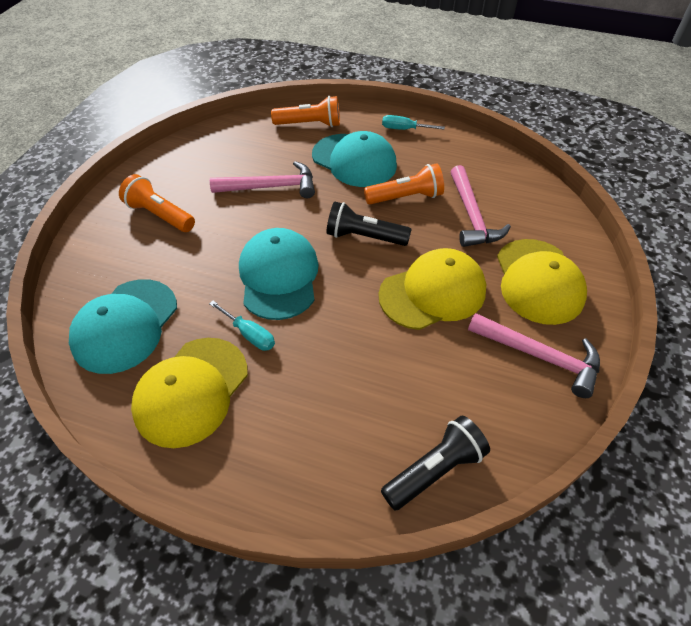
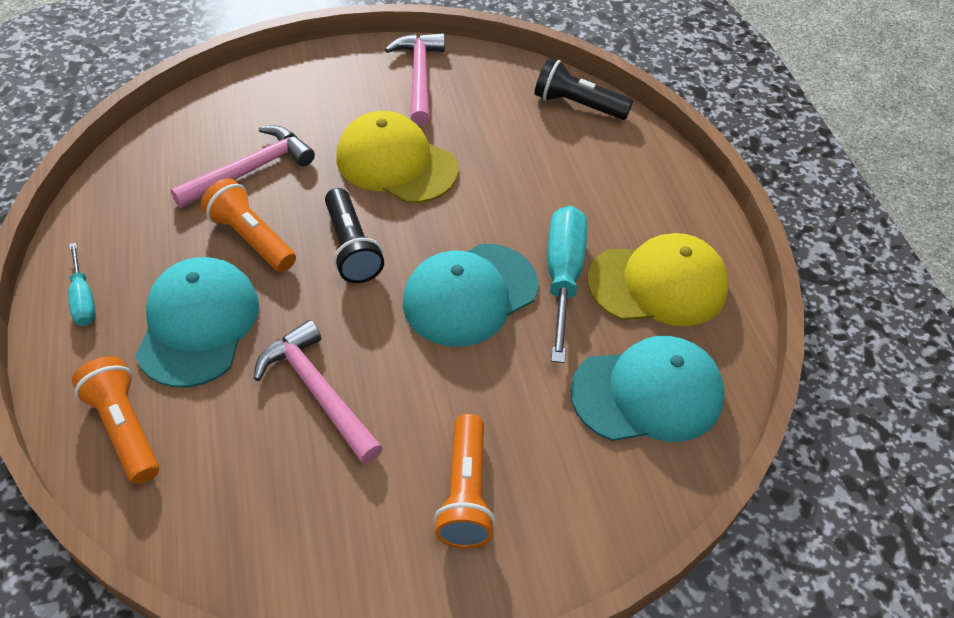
camera: 125 degrees left, 0 degrees up
(249, 334) = (563, 277): turquoise screwdriver -> turquoise screwdriver, size x1.82
(538, 281) = (324, 97): yellow cap -> none

